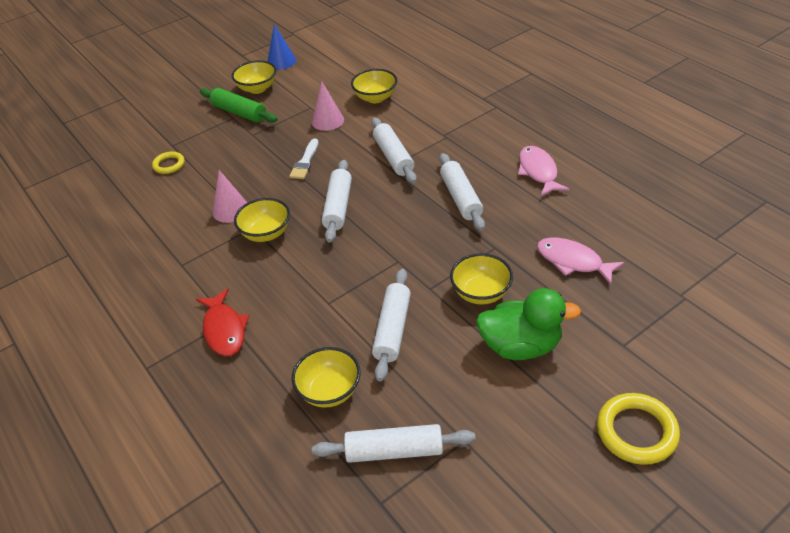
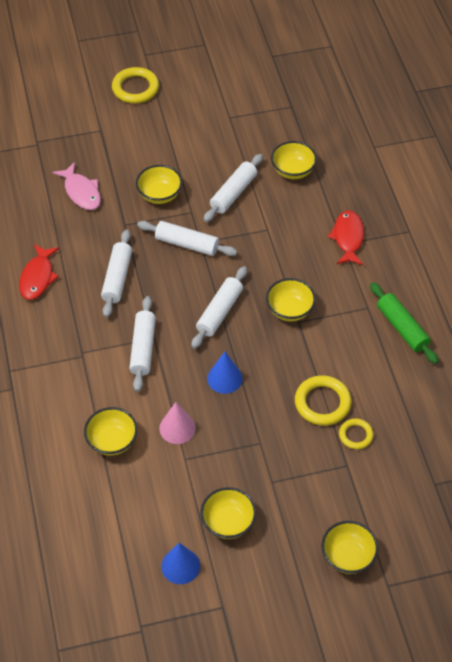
camera: 160 degrees left, 10 degrees up
(158, 101) = (348, 556): none -> yellow bowl
(206, 175) = (322, 403): none -> yellow ring
(230, 210) = (311, 349): pink cone -> none
(239, 112) = (262, 487): green rolling pin -> green rolling pin (402, 328)
(305, 162) = (224, 378): white brush -> blue cone
(394, 451) = (271, 126): white rolling pin -> white rolling pin (187, 244)
(520, 346) = (160, 152): green duck -> none
(538, 172) = (38, 277): pink fish -> red fish

